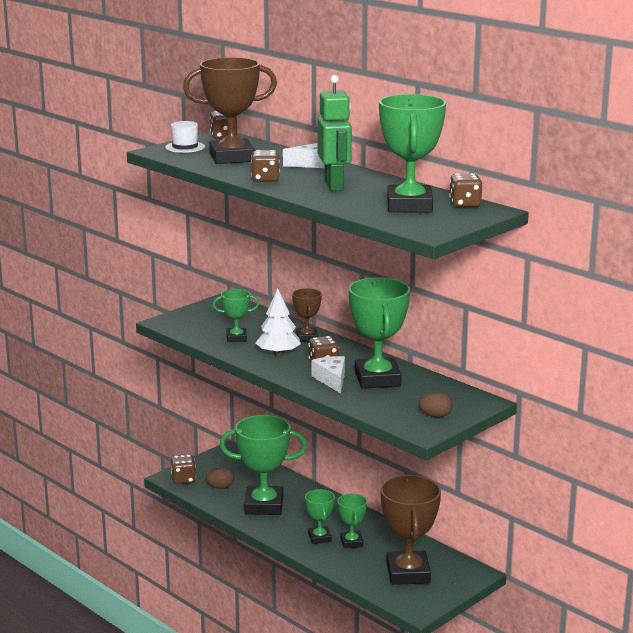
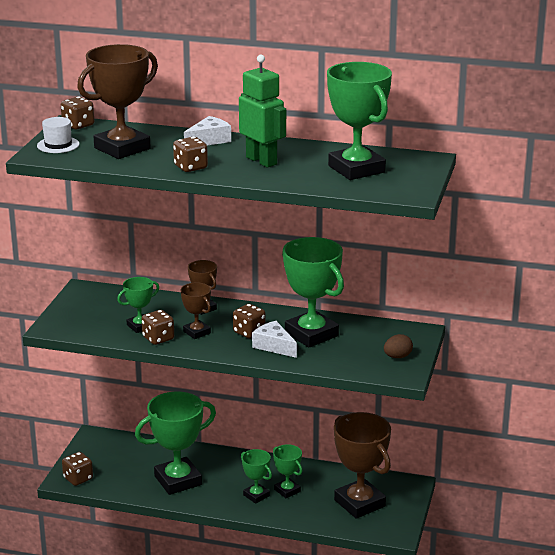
camera: 30 degrees left, 5 degrees up
(220, 487) = (120, 475): brown egg -> none
(278, 353) = (197, 332): white tree -> brown trophy
(465, 204) = (398, 157): brown dice -> brown dice (158, 338)

